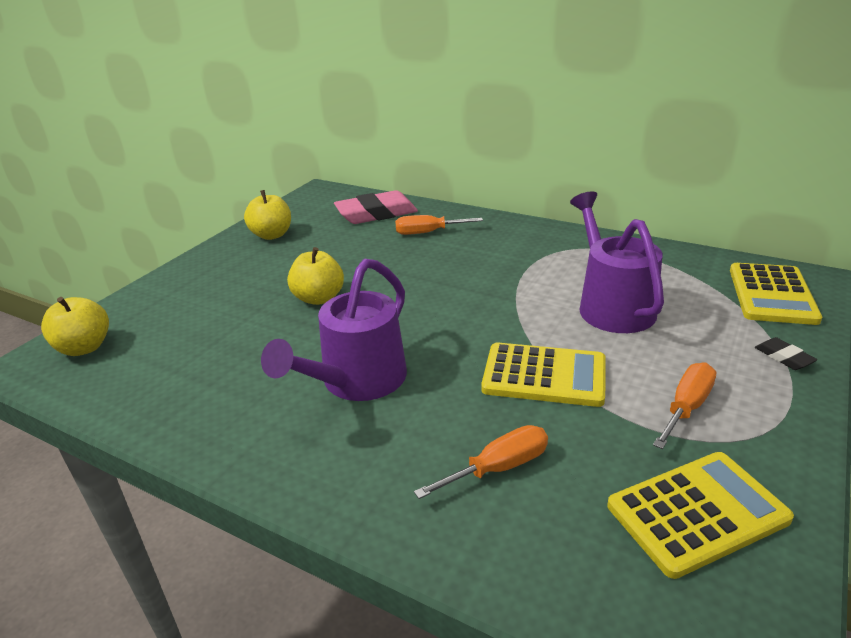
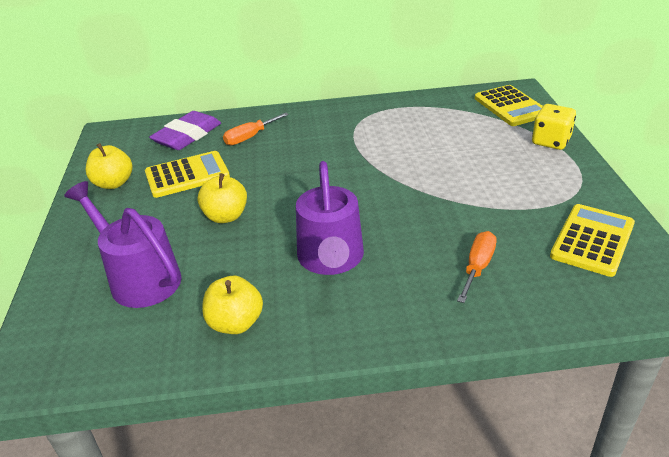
camera: 35 degrees left, 5 degrees up
(84, 347) = (62, 338): yellow apple -> yellow apple (235, 323)
(376, 214) = (187, 136): pink eraser -> purple eraser
(544, 376) = (443, 204): yellow calculator -> yellow calculator (187, 175)
(611, 305) = (433, 145): purple watering can -> purple watering can (139, 277)
(686, 407) = (534, 189): orange screwdriver -> none
(783, 357) = (551, 141): black eraser -> yellow dice

